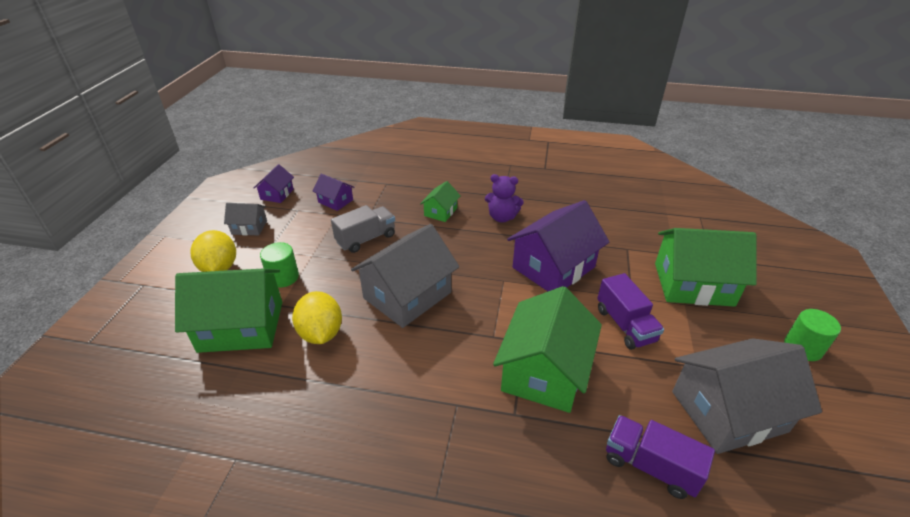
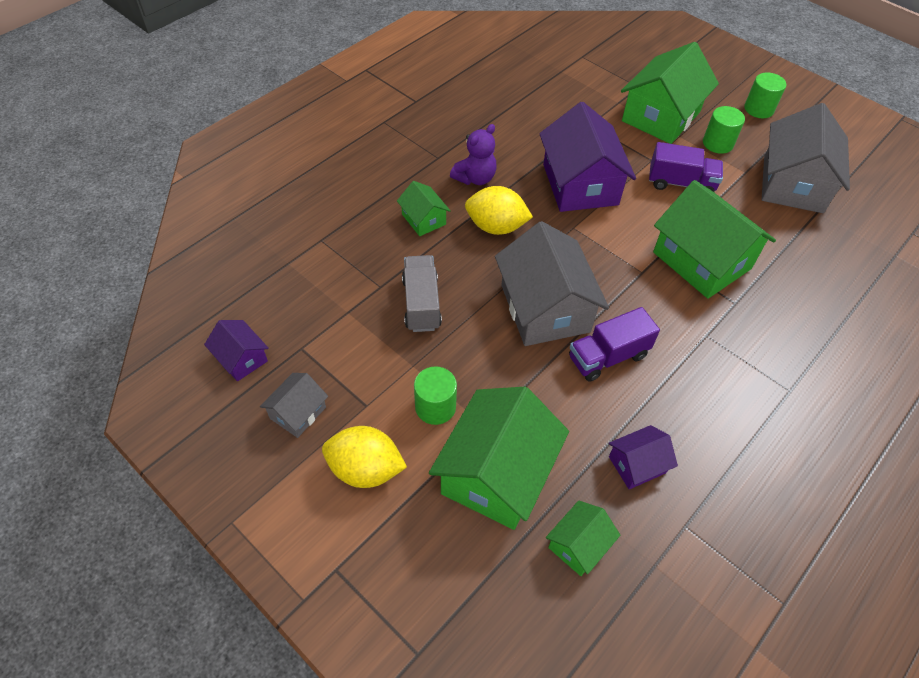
camera: 60 degrees left, 15 degrees up
(194, 393) = (578, 545): none -> green house
(321, 333) = (555, 402): yellow lemon -> yellow lemon (496, 227)
(335, 201) = (316, 303): purple house -> purple house (637, 464)
(650, 466) = (817, 252): purple truck -> purple truck (608, 356)
(710, 333) = (717, 143): none -> green cylinder

